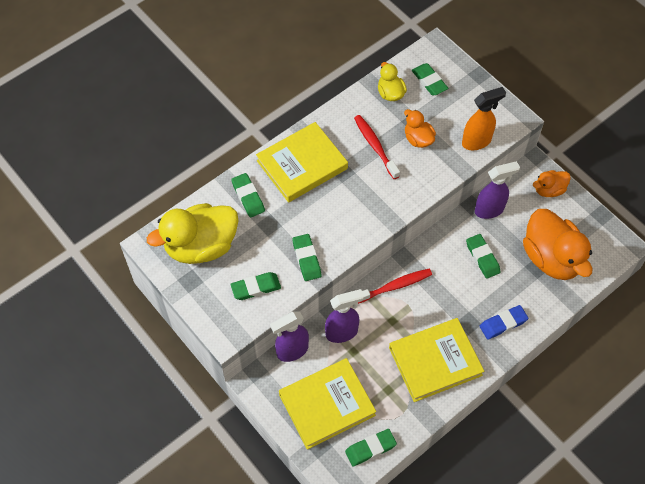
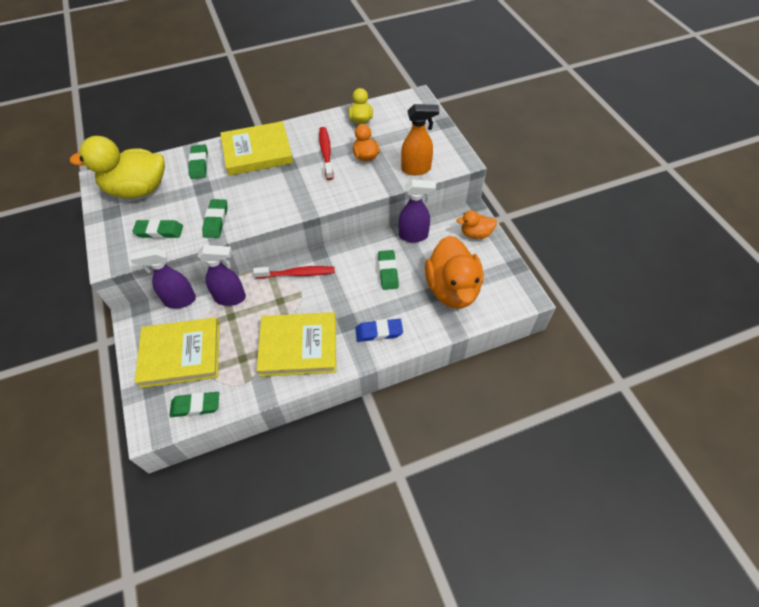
camera: 20 degrees right, 5 degrees down
(429, 81) = (398, 118): green eraser -> none

